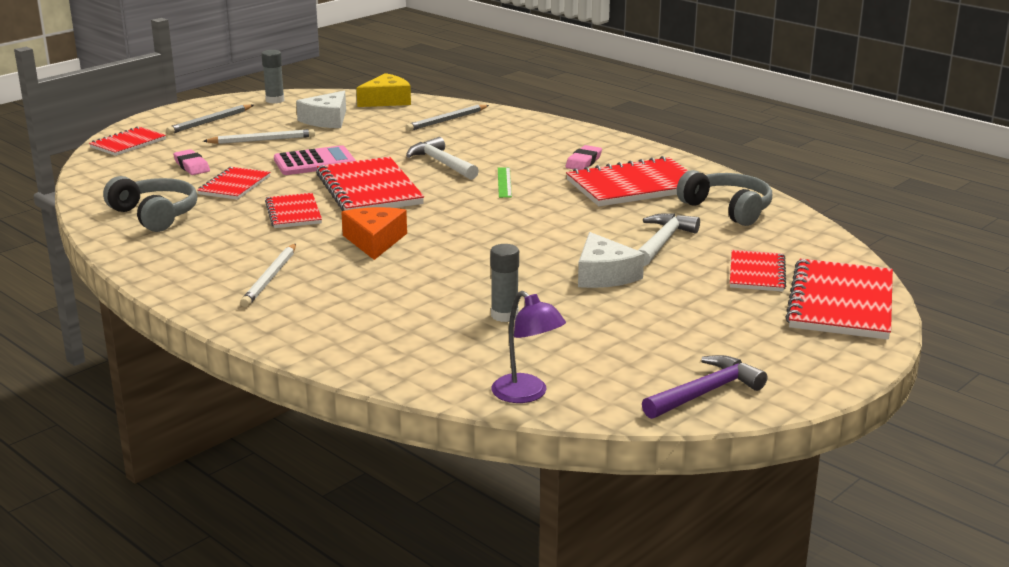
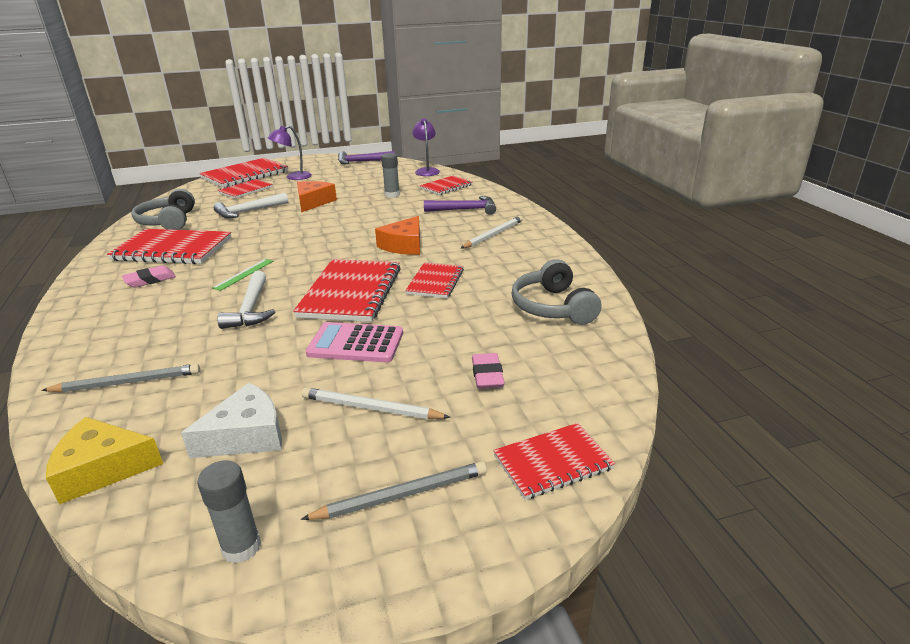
camera: 150 degrees left, 5 degrees up
(234, 185) = (460, 328): red notebook -> red notebook (446, 187)
(349, 311) = (465, 210): none -> purple hammer
(604, 275) = (313, 202): white cheese -> orange cheese
(746, 317) = (293, 177): none -> purple lamp

